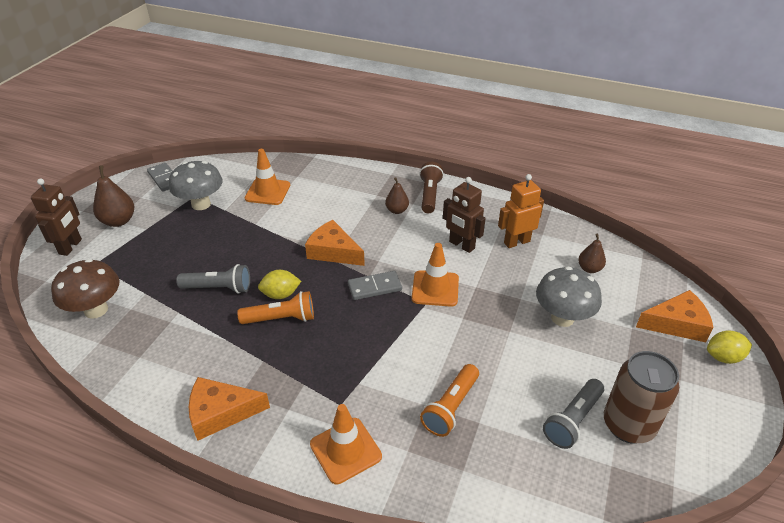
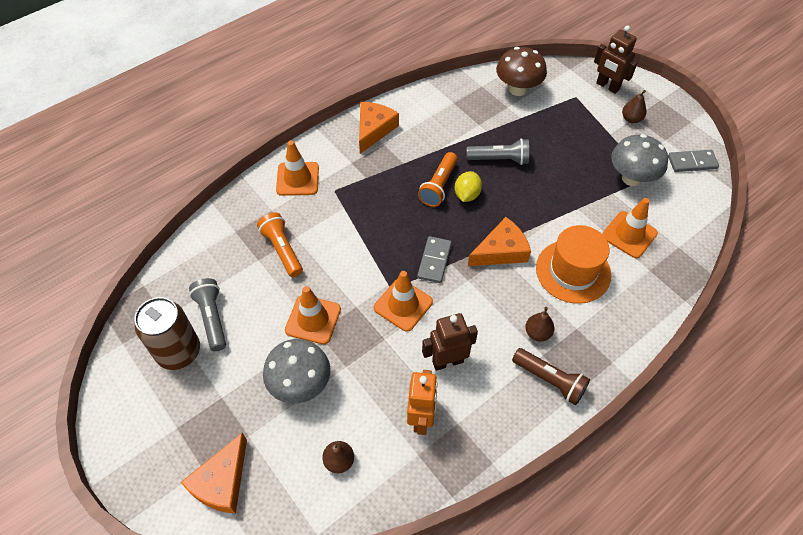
camera: 120 degrees right, 15 degrees up
(119, 221) = (631, 119): brown pear -> brown pear, size x0.64
(218, 288) = (499, 159): grey flashlight -> grey flashlight turned 120 degrees counterclockwise
(325, 209) = (573, 271): none -> orange hat
(501, 340) = (313, 319): none -> orange traffic cone
(723, 357) = (163, 488): yellow lemon -> none

